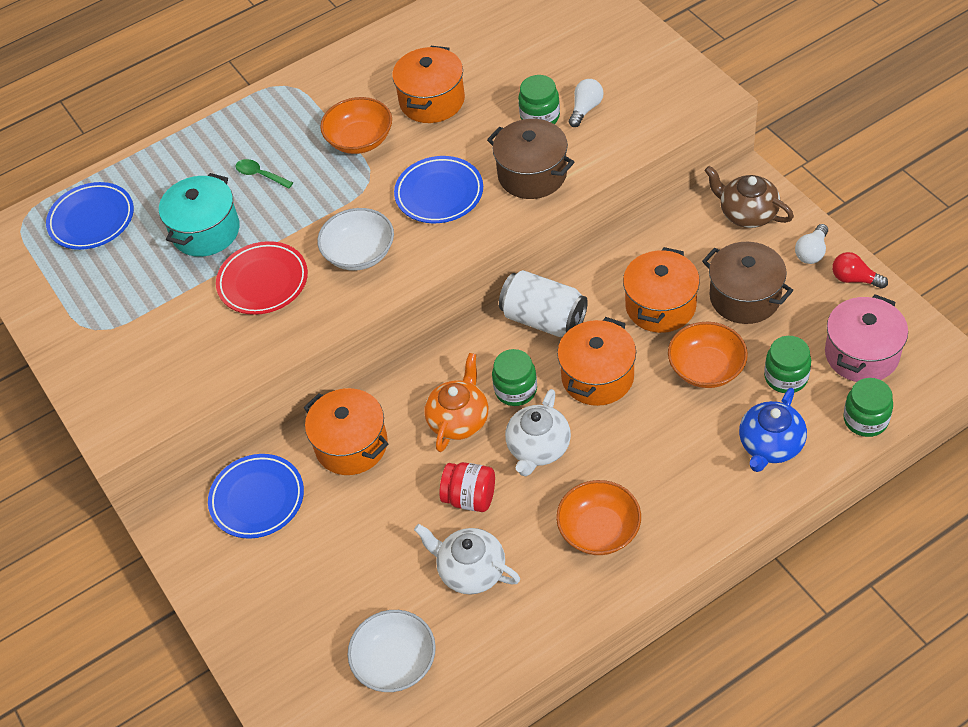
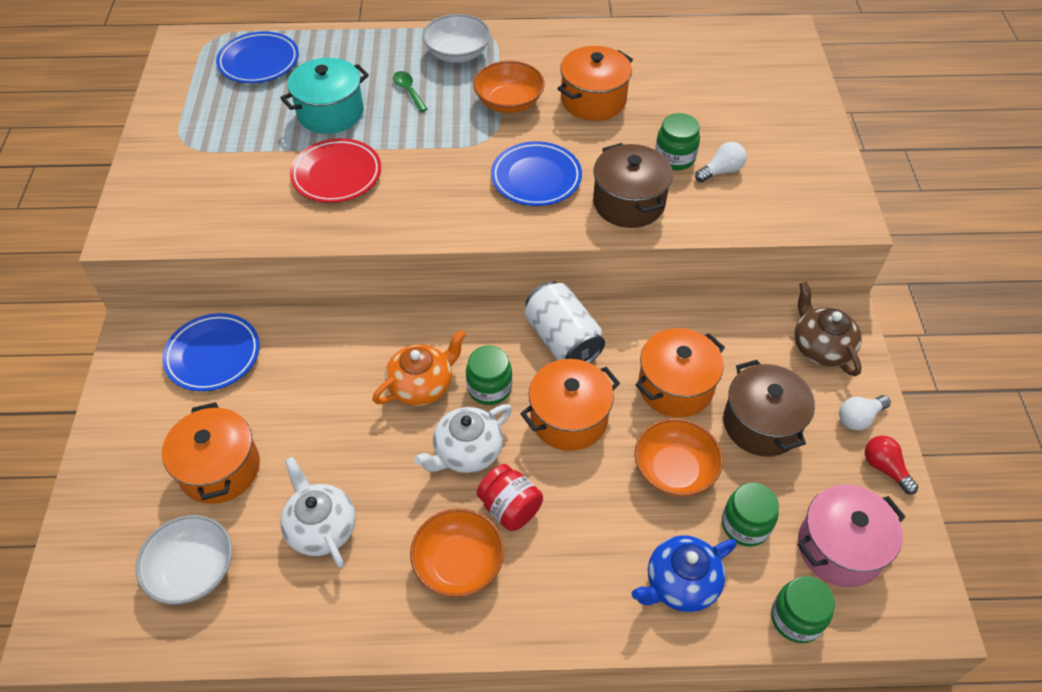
camera: 25 degrees right, 0 degrees up
(351, 445) = (320, 354): orange pot -> orange pot (220, 468)
(359, 253) = (430, 192): white bowl -> white bowl (457, 53)
(470, 498) = (374, 460): red jar -> red jar (510, 508)

